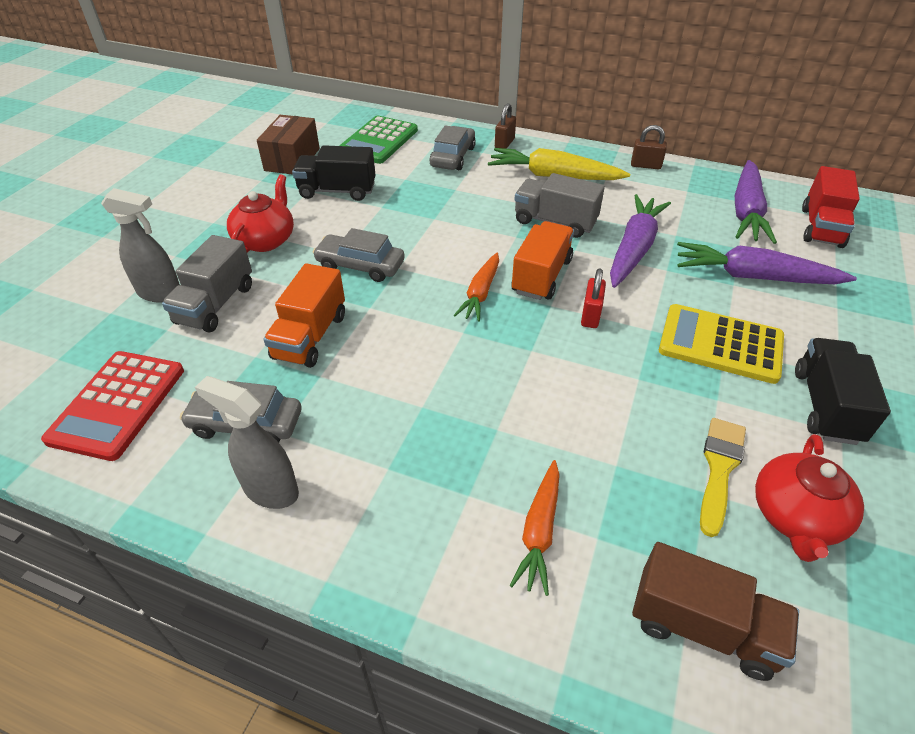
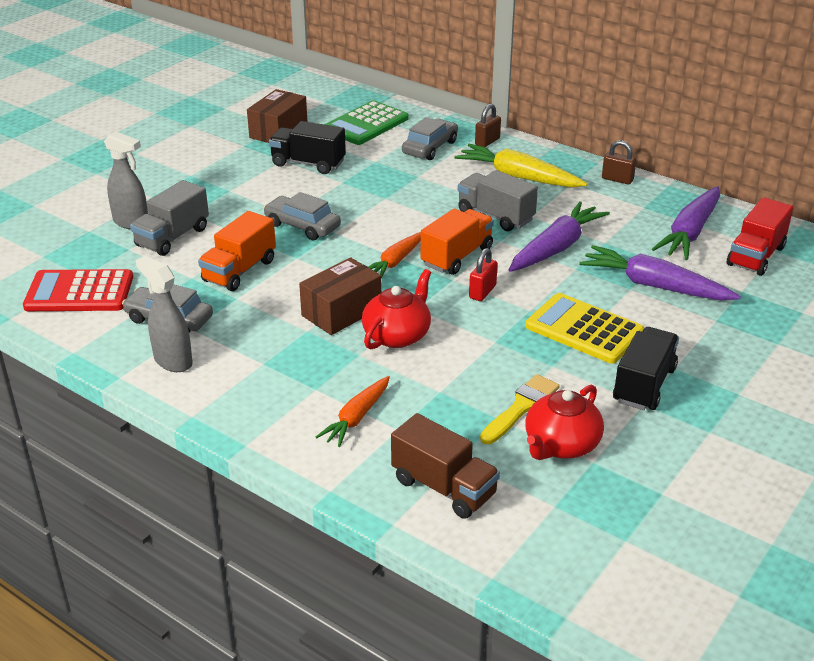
camera: 15 degrees right, 10 degrees down
(117, 404) = (79, 292): red calculator -> red calculator turned 60 degrees clockwise
(266, 240) = (230, 195): red teapot -> red teapot (397, 335)
(450, 371) = (341, 312): none -> brown box

